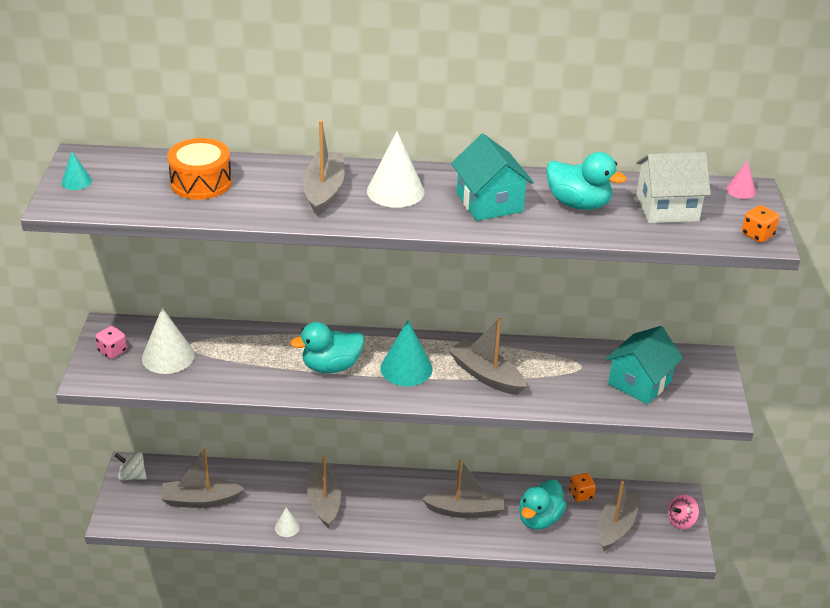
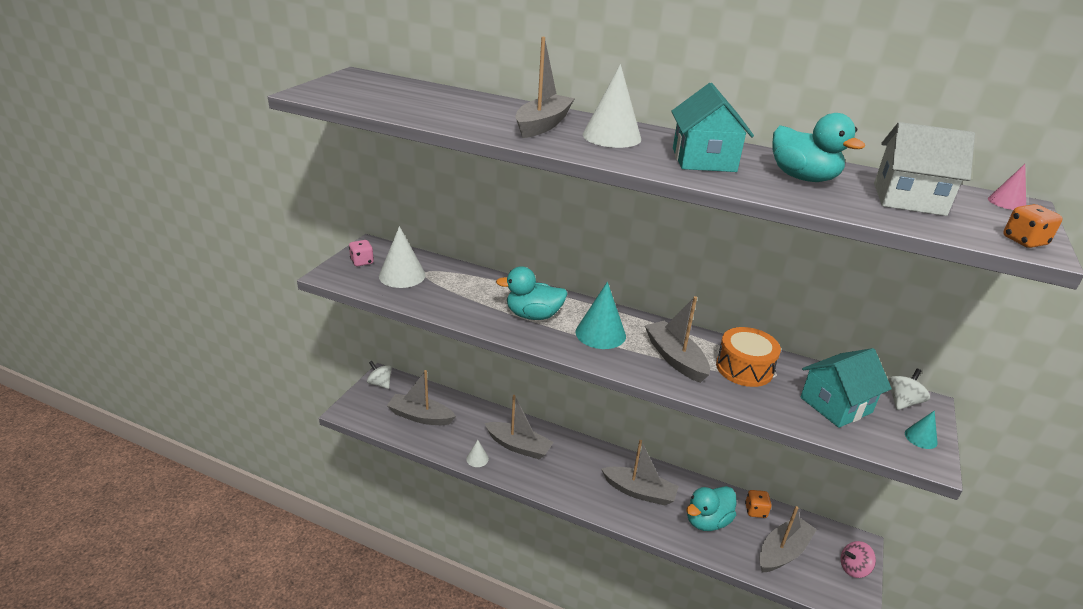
camera: 20 degrees right, 5 degrees down
(76, 181) = (336, 85): turquoise cone -> turquoise cone (920, 438)
(201, 182) = (437, 102): orange drum -> orange drum (744, 368)
(324, 500) = (518, 446): grey boat -> grey boat turned 105 degrees clockwise
(693, 363) = (902, 402): none -> white spinning top

